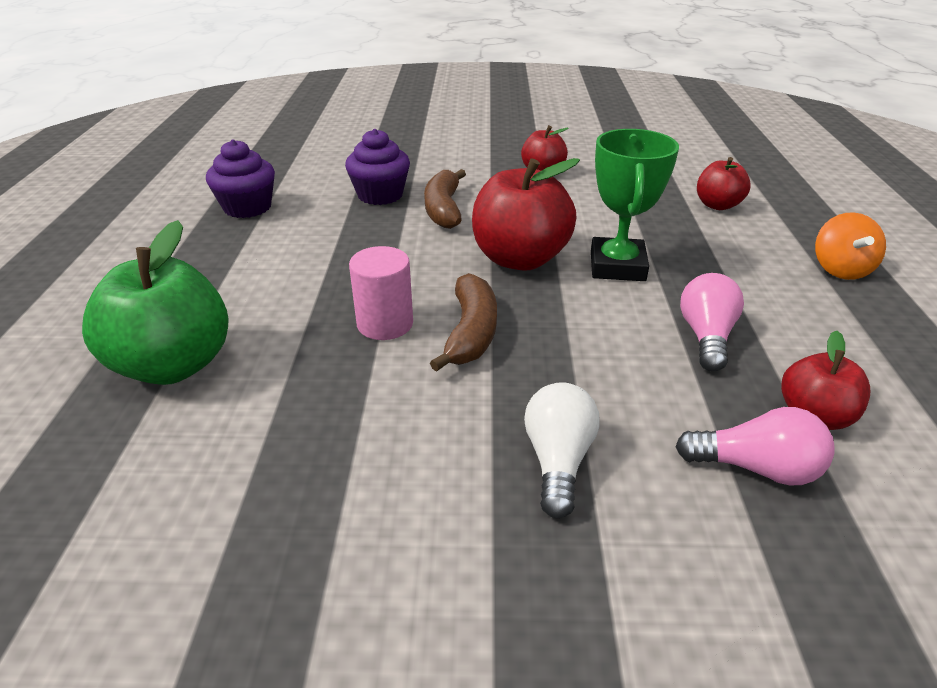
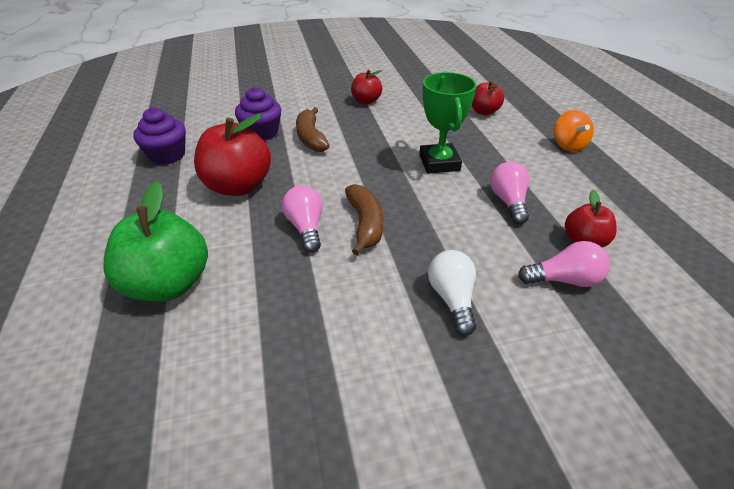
camera: 15 degrees left, 5 degrees up
(385, 324) = (306, 227): pink cylinder -> pink light bulb
(520, 259) = (376, 167): red apple -> red apple (238, 186)

